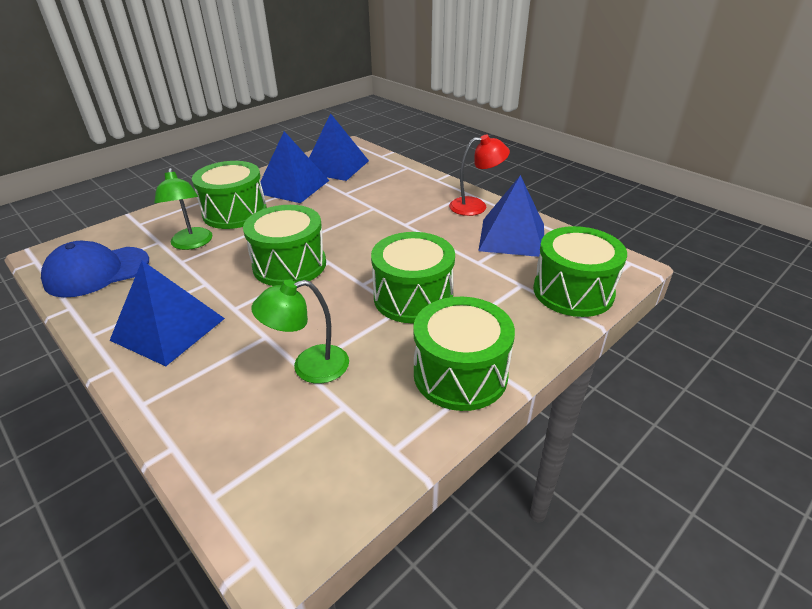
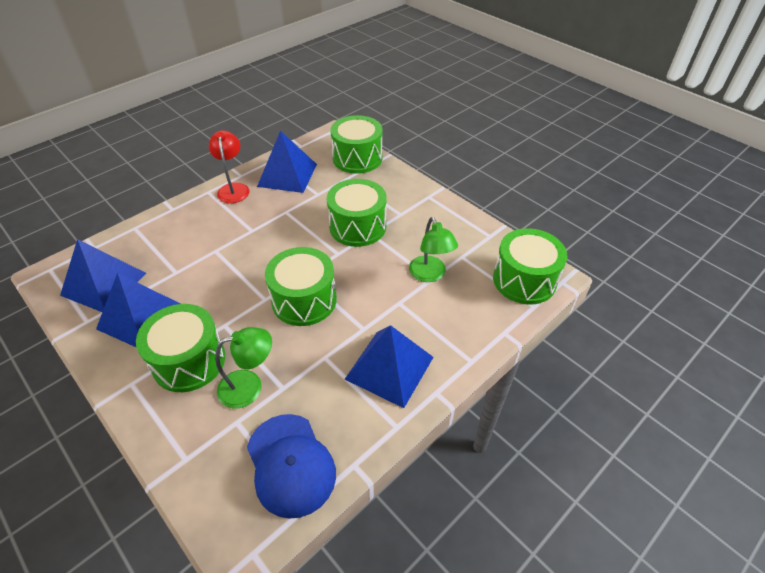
camera: 90 degrees left, 10 degrees up
(460, 374) = (433, 209): green drum -> green drum (524, 280)

